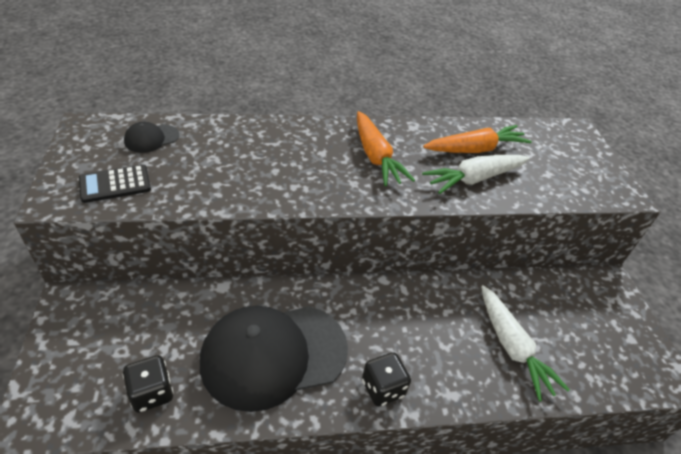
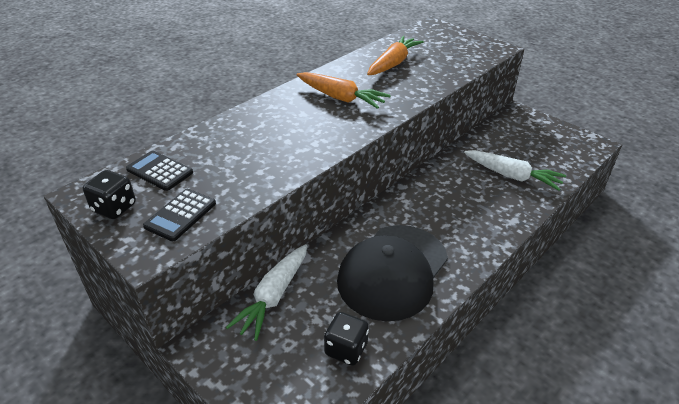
camera: 35 degrees left, 5 degrees down
(151, 138) = (159, 171): black cap -> black calculator
(383, 388) = (476, 243): black dice -> black dice (114, 208)
(474, 179) = (415, 80): white carrot -> white carrot (273, 296)

